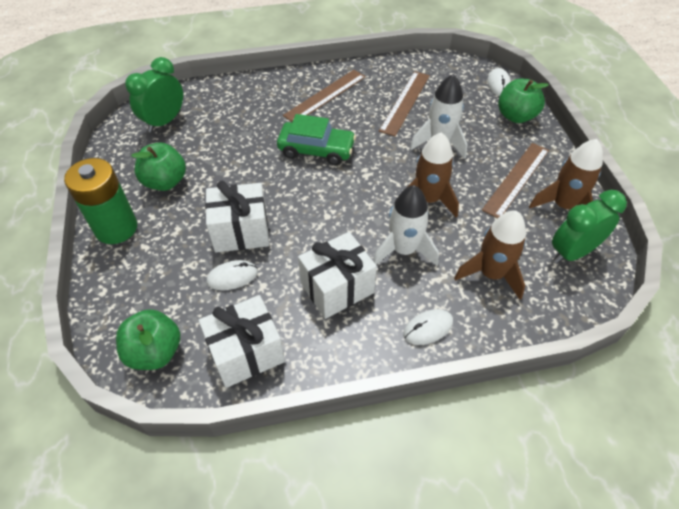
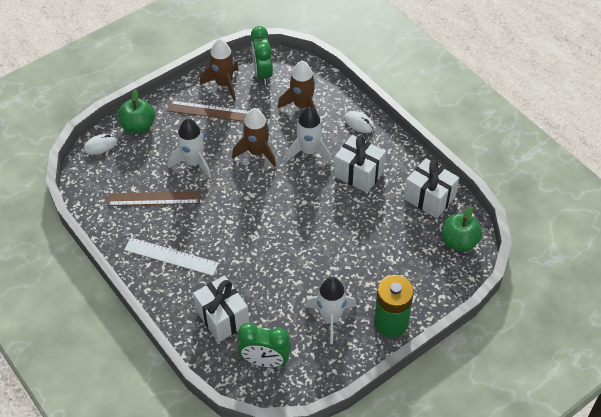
camera: 115 degrees left, 0 degrees up
(165, 182) = (330, 318): green apple -> white rocket
(232, 277) = (385, 230): white mouse -> none
(241, 231) = (347, 244): white gift -> white gift (222, 317)
(316, 150) = (242, 235): green car -> none
(325, 96) = (171, 256): brown ruler -> white ruler
(572, 252) = (262, 73): green clock -> green clock turned 45 degrees clockwise

